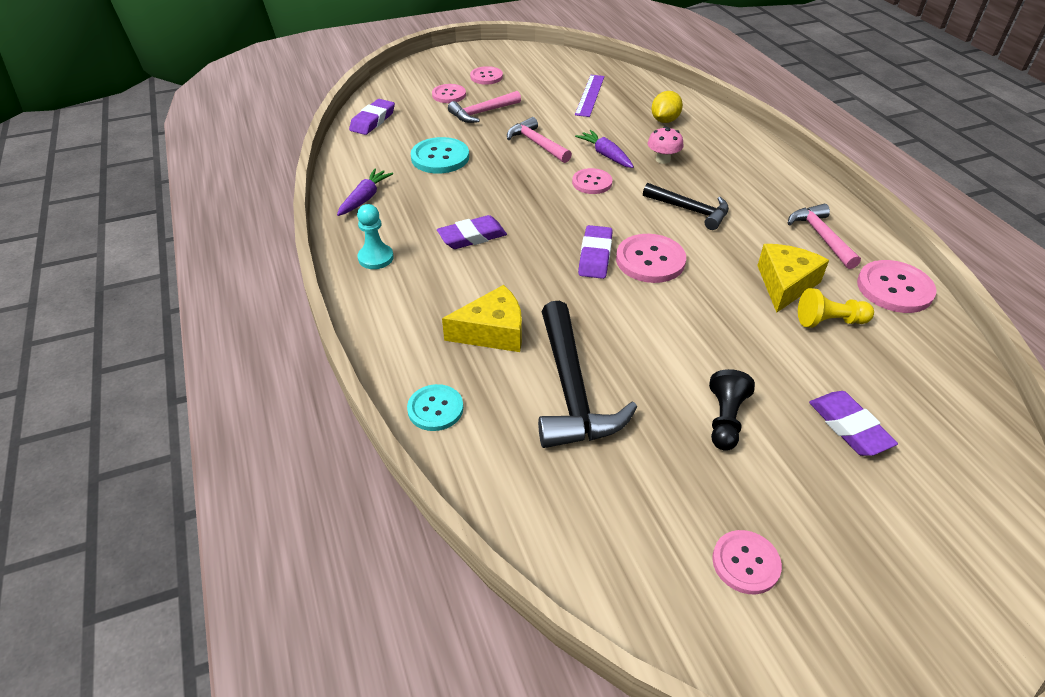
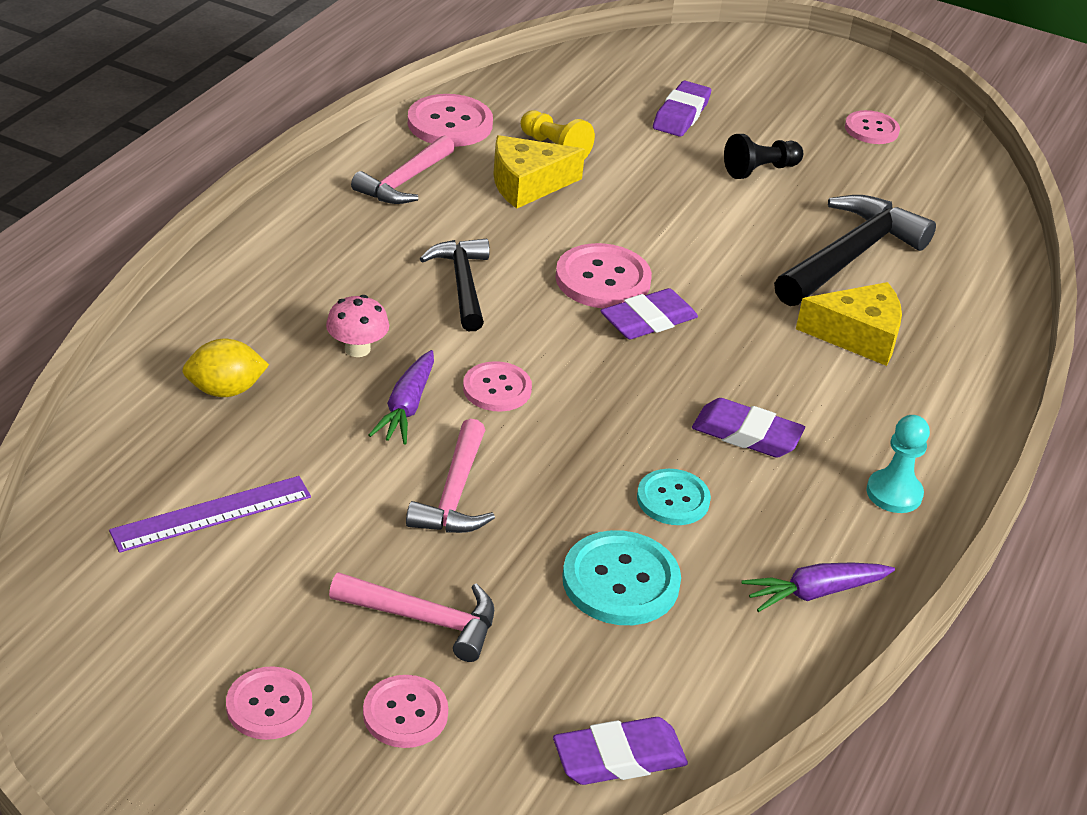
camera: 135 degrees left, 5 degrees down
(435, 409) = (986, 321): turquoise button -> turquoise button (673, 499)
(493, 332) = (858, 336): yellow cheese -> yellow cheese turned 150 degrees clockwise

